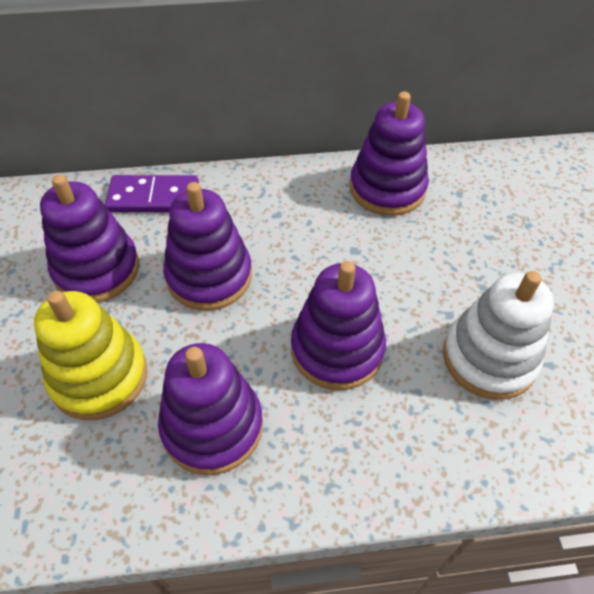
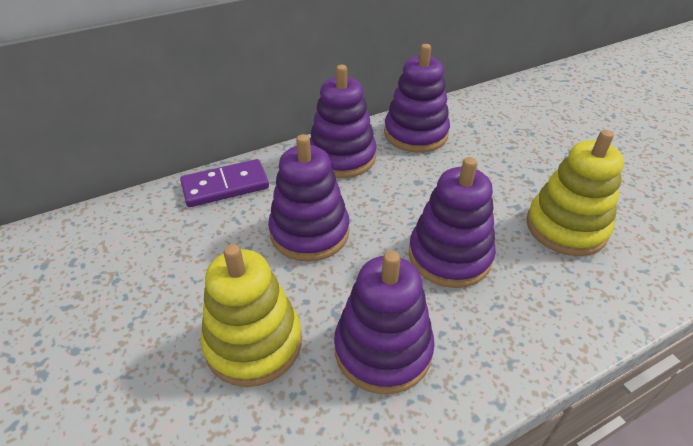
camera: 20 degrees left, 10 degrees down
(97, 269) = (202, 255): purple stacking toy -> purple stacking toy (342, 157)
(489, 358) = (566, 227): white stacking toy -> yellow stacking toy

